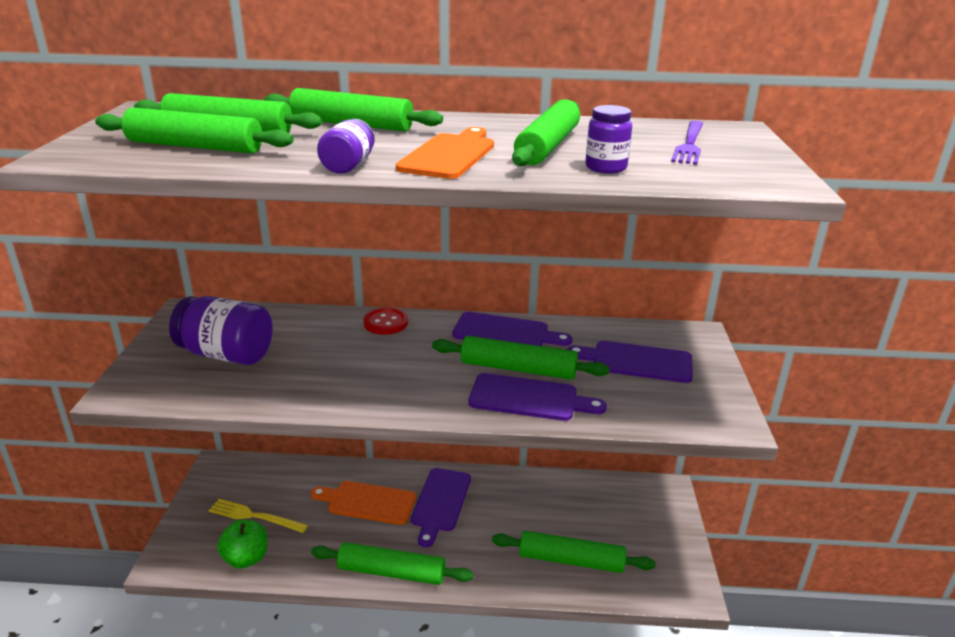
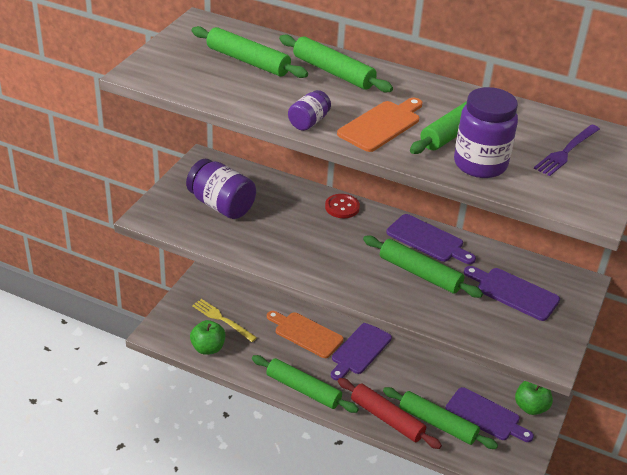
camera: 20 degrees right, 10 degrees up
(194, 146) = (220, 78): green rolling pin -> none
(510, 574) = (387, 418): none -> red rolling pin
(529, 398) = (414, 299): purple cutting board -> purple cutting board (486, 416)
(605, 168) = (480, 164): purple jar -> purple jar, size x1.82
(658, 507) = (530, 407): none -> green apple

